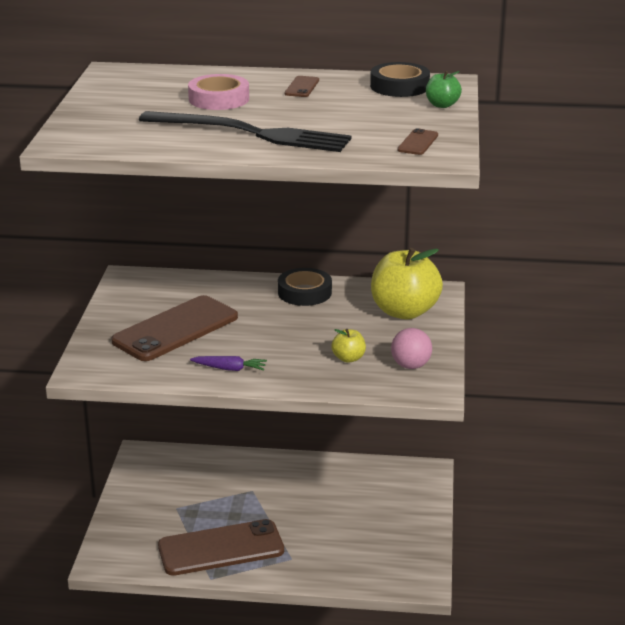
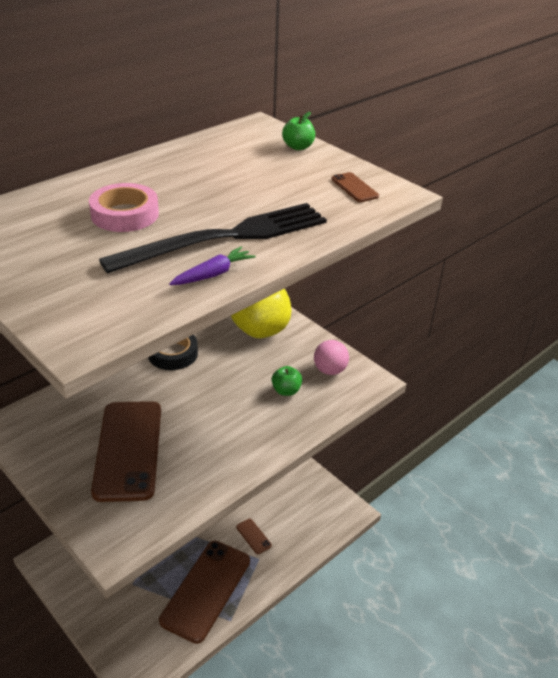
camera: 50 degrees left, 10 degrees up
(230, 369) = (225, 457): purple carrot -> purple carrot (213, 274)
(302, 87) = (168, 172): brown phone -> brown phone (253, 536)
(348, 358) = (286, 391): yellow apple -> green apple
(399, 86) = (236, 142): black tape -> none

